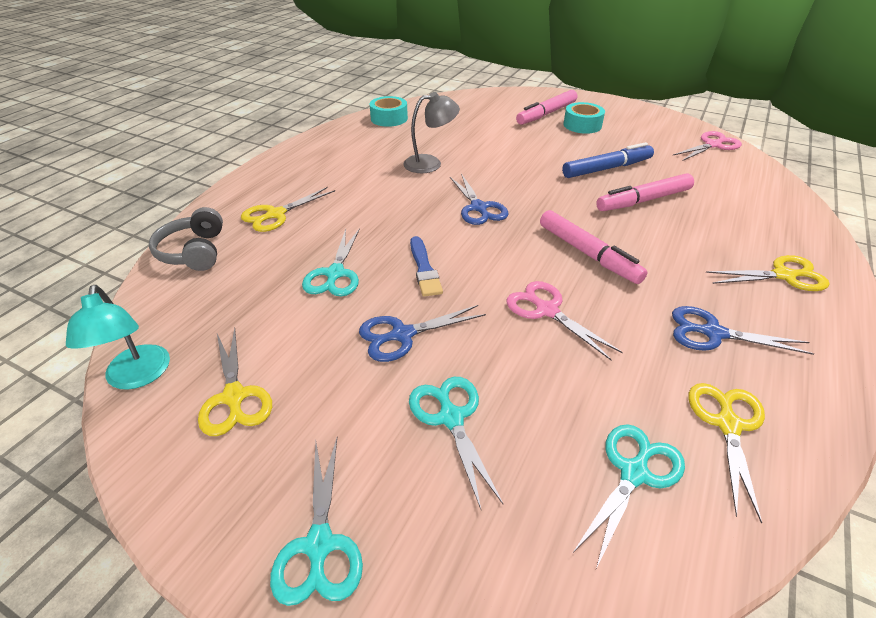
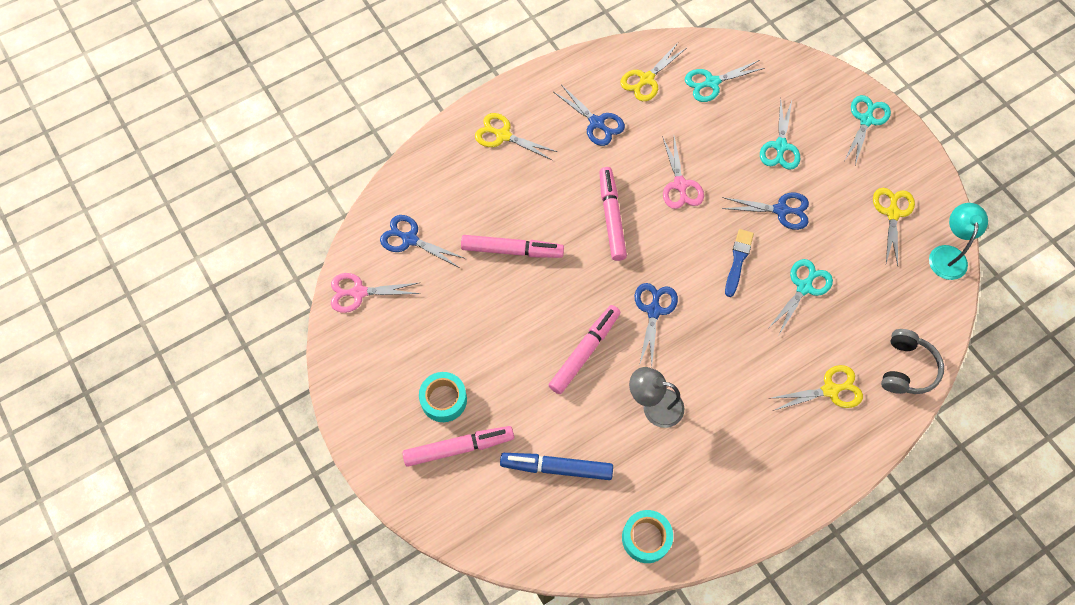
camera: 150 degrees left, 25 degrees up
(512, 170) = (585, 352): none -> pink marker
(607, 169) = (497, 308): blue marker -> blue marker (556, 467)
(729, 179) = (410, 239): none -> blue scissors

